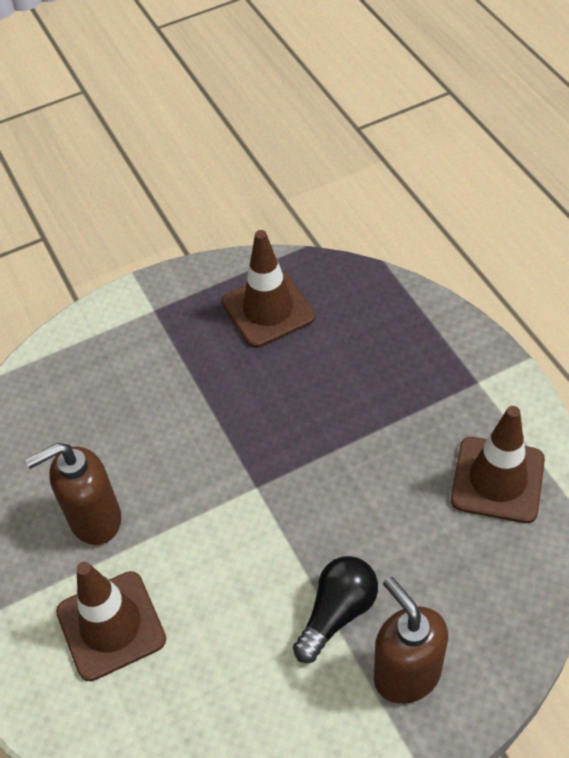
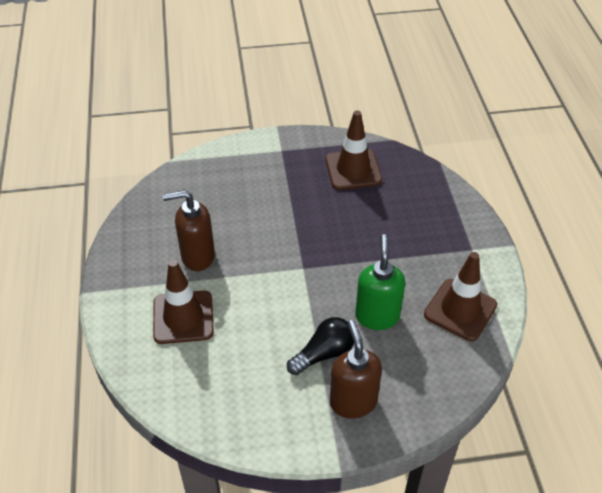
camera: 15 degrees right, 5 degrees down
(388, 528) = (377, 316): none -> green soap dispenser

